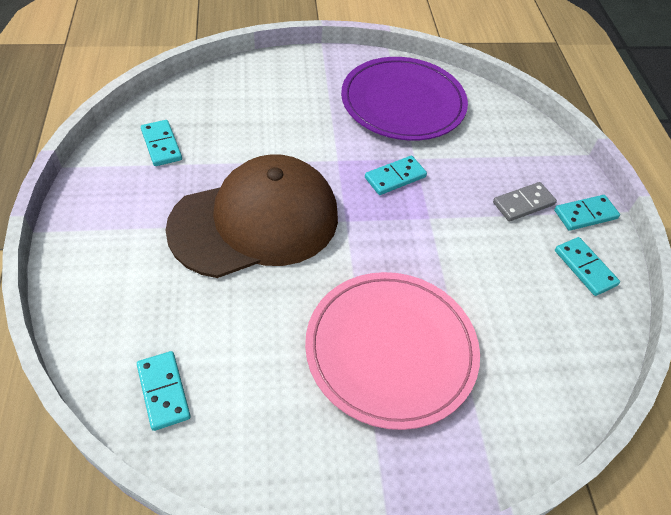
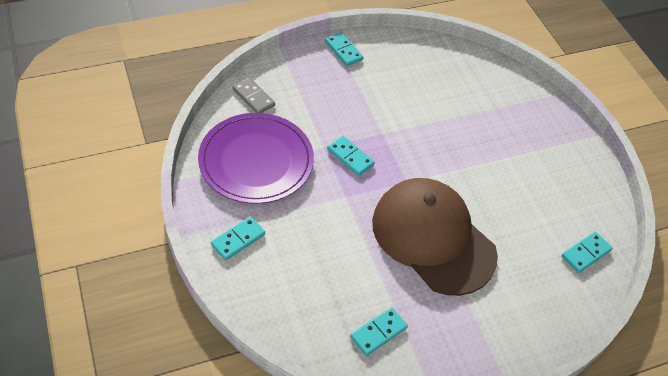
camera: 105 degrees left, 0 degrees up
(391, 350) = (498, 144): pink plate -> none
(523, 204) = (347, 82): grey domino -> grey domino (253, 97)
(585, 268) = (391, 53): turquoise domino -> turquoise domino (238, 239)

